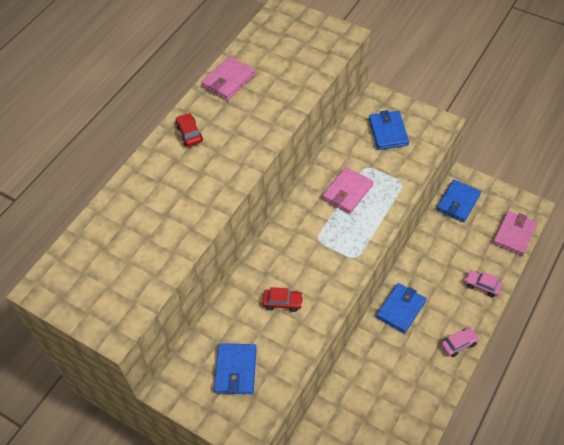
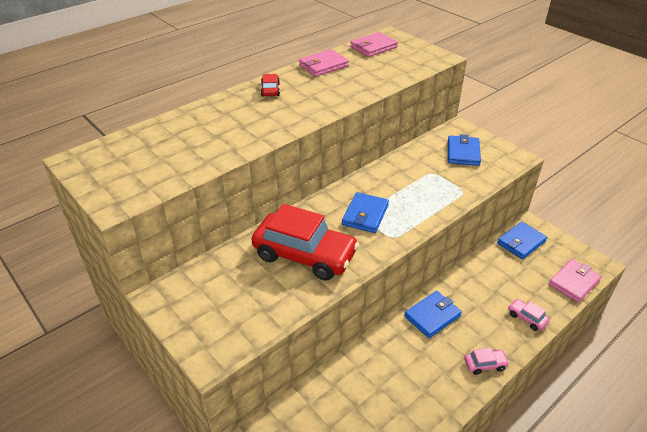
camera: 15 degrees right, 15 degrees down
(236, 370) = (230, 298): blue wallet -> blue wallet (365, 215)
(282, 302) = (305, 255): red car -> red car, size x2.42
(347, 192) = (406, 187): pink wallet -> pink wallet (373, 47)

